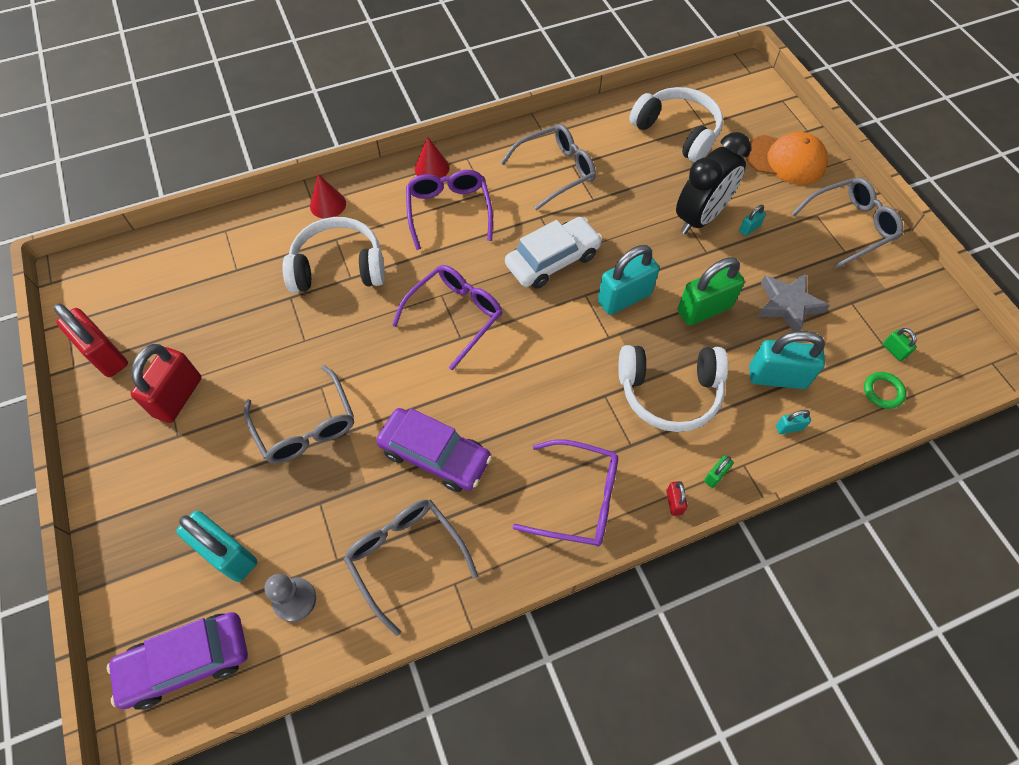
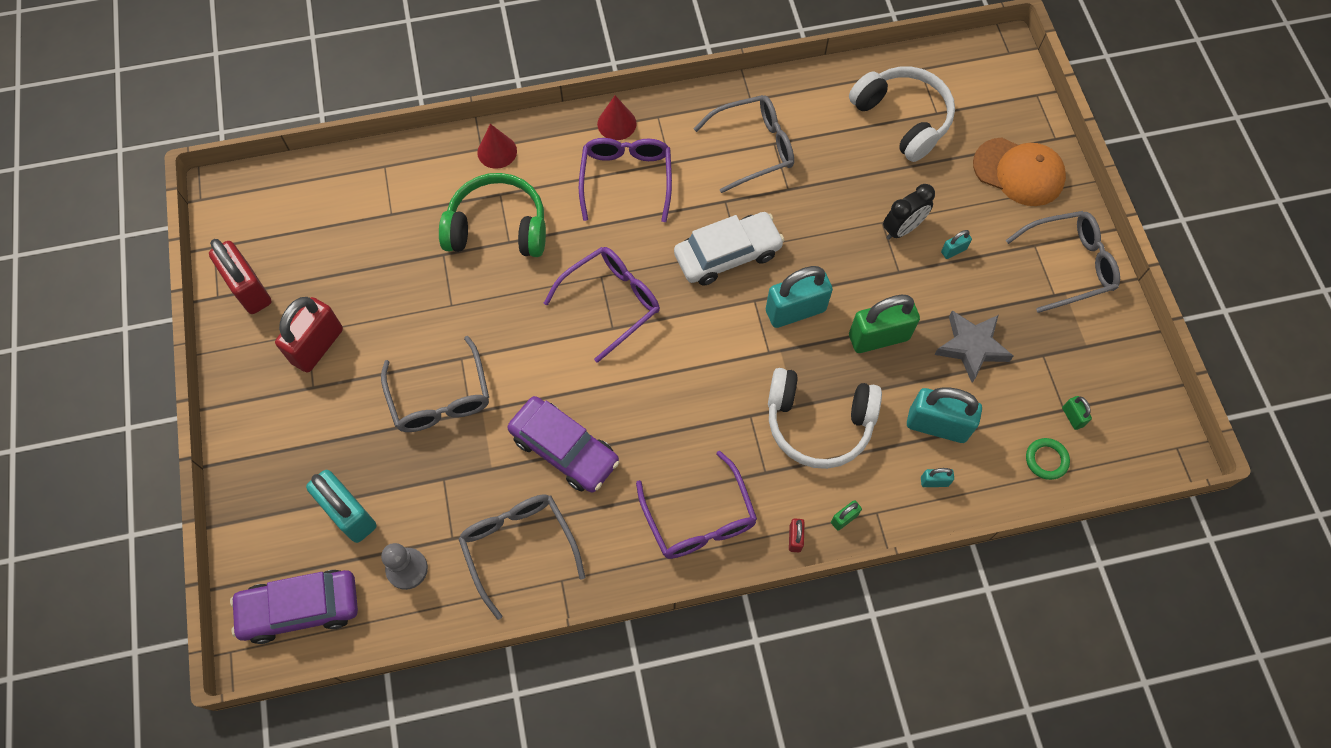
camera: 10 degrees right, 5 degrees up
(338, 267) = (498, 227): white headphones -> green headphones
(578, 499) = (699, 519): purple glasses -> purple glasses turned 45 degrees clockwise
(700, 217) = (902, 229): black clock -> black clock, size x0.60

